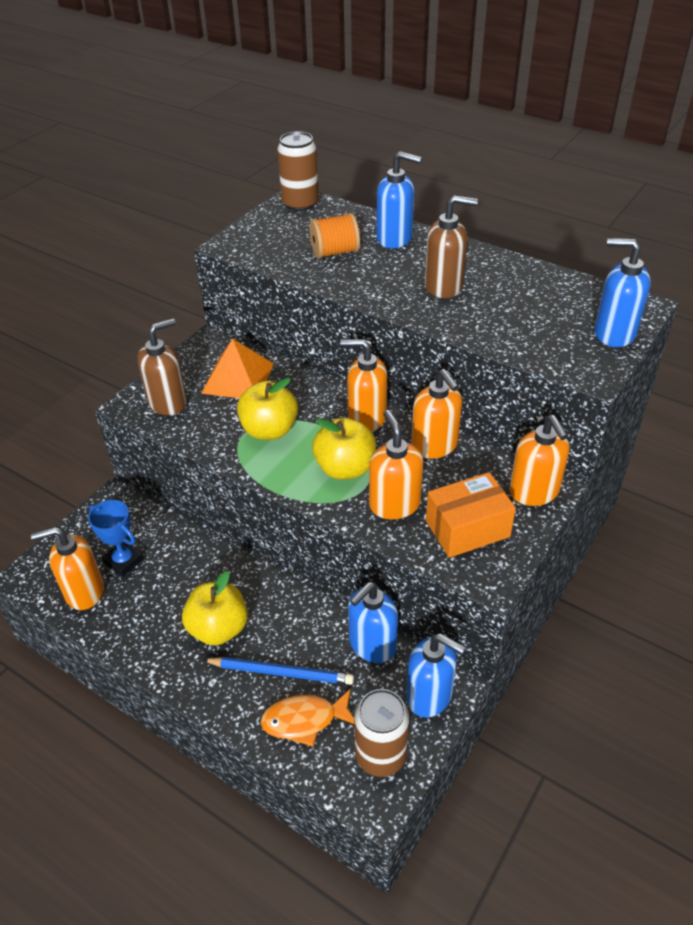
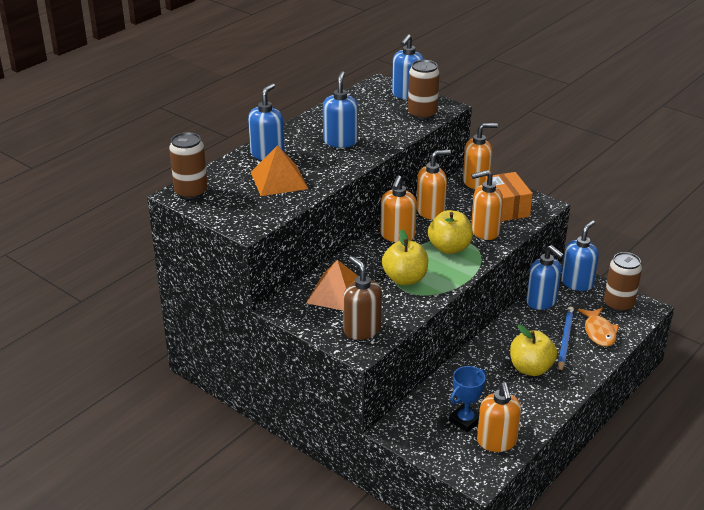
camera: 85 degrees left, 10 degrees down
(334, 252) = (279, 180): orange spool -> orange pyramid
(444, 286) = (340, 141): brown soap dispenser -> blue soap dispenser
(556, 351) = (422, 114): none -> brown can

